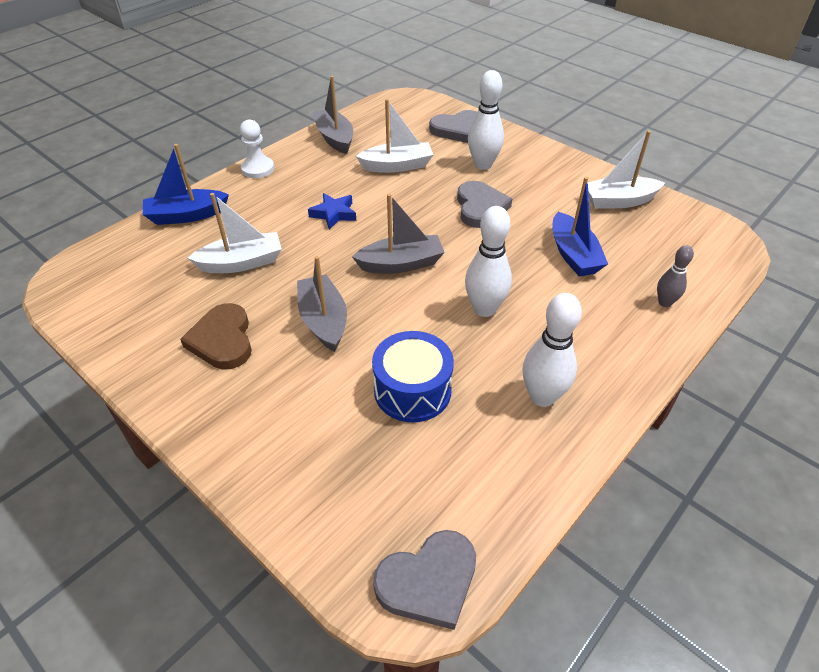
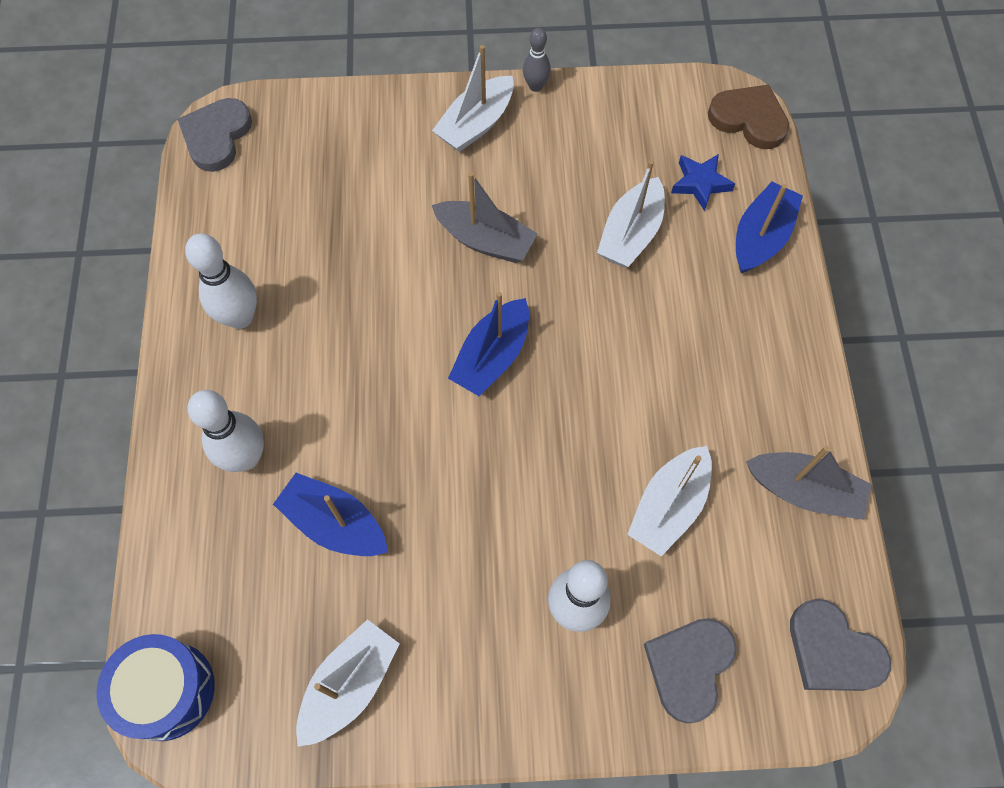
camera: 135 degrees right, 20 degrees up
(219, 399) = (476, 124): none -> white boat
(222, 340) = (538, 161): brown heart -> brown heart (749, 119)
(258, 169) = (801, 356): white pawn -> none
(334, 214) = (634, 363): blue star -> blue star (700, 183)
(401, 264) = (492, 356): grey boat -> blue boat
(412, 390) = (347, 241): blue drum -> blue drum (167, 690)
(480, 207) = (499, 515): grey heart -> grey heart (832, 651)
(484, 309) = (362, 368): white bowling pin -> white bowling pin (245, 457)
(664, 302) = (195, 527): grey bowling pin -> grey bowling pin (535, 86)

